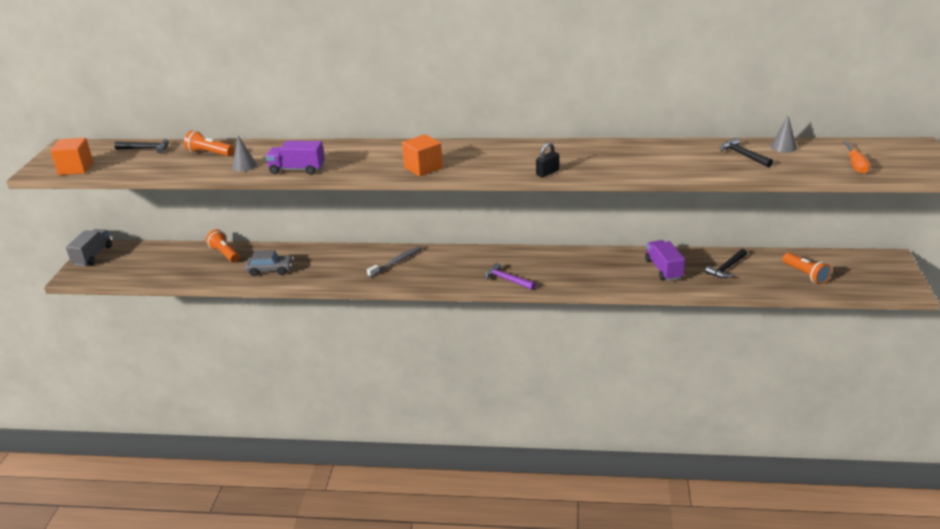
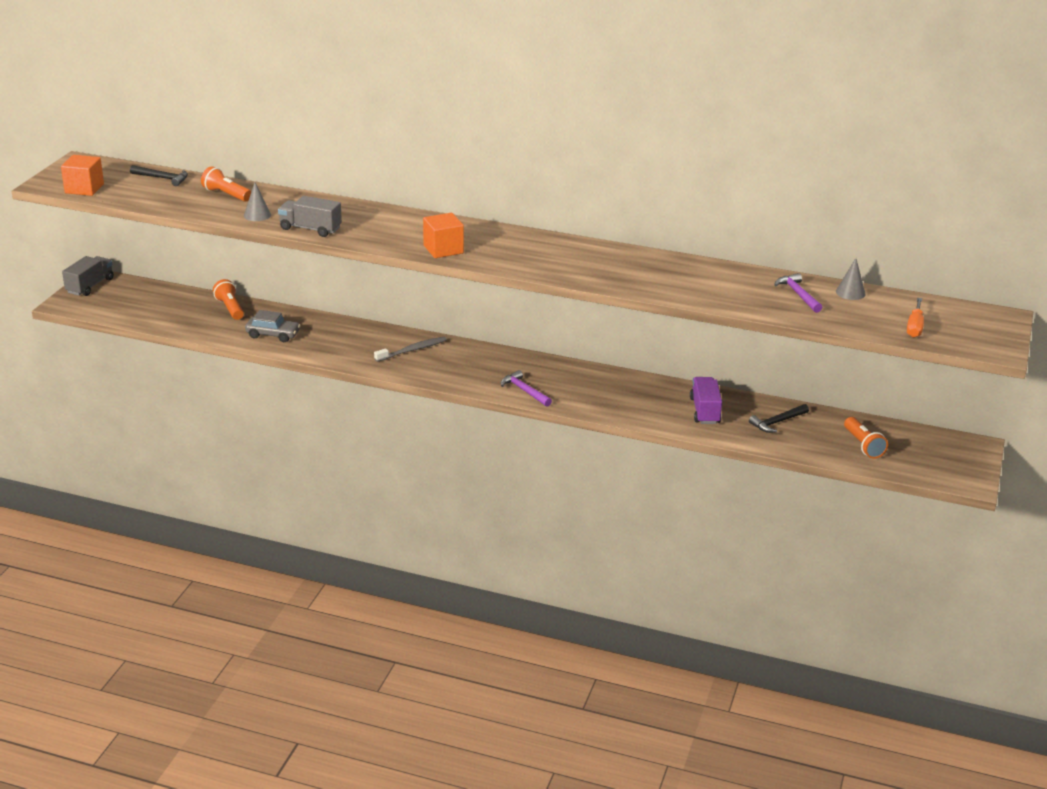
camera: 10 degrees right, 0 degrees up
(297, 169) = (310, 229): purple truck -> grey truck
(547, 172) = (572, 277): black padlock -> none
(743, 155) = (798, 294): black hammer -> purple hammer

